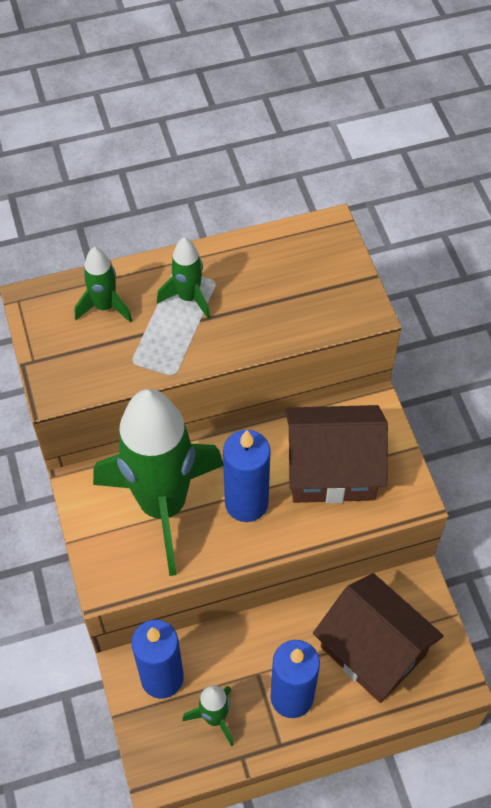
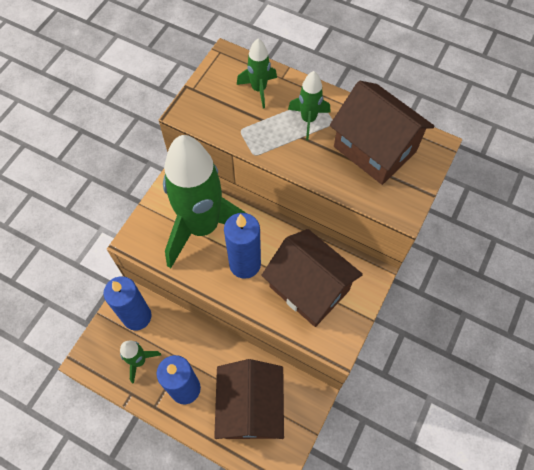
camera: 45 degrees right, 5 degrees up
(281, 275) = (374, 149): none -> brown house

